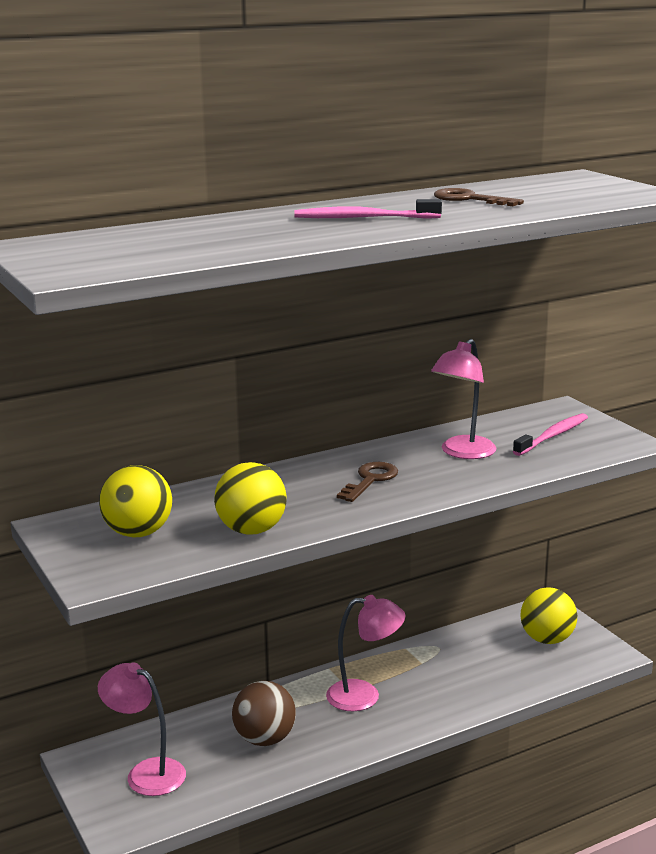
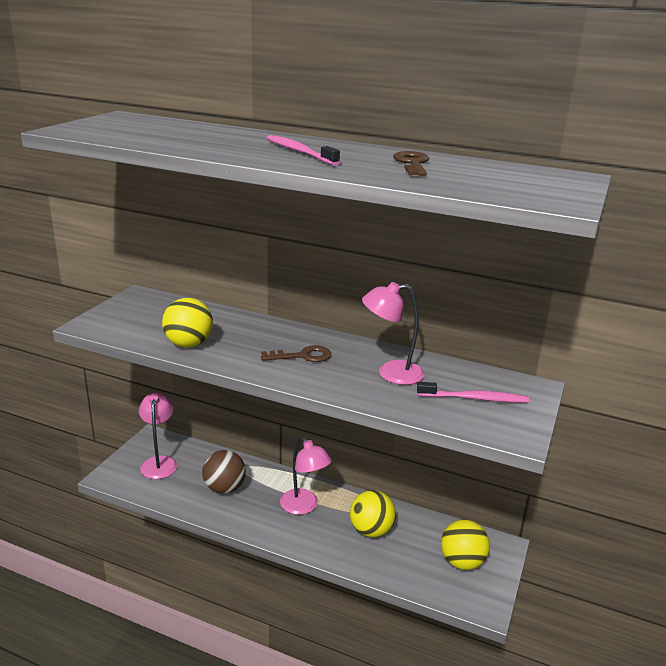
camera: 50 degrees right, 5 degrees up
(138, 533) = (152, 316): yellow ball -> yellow ball (371, 530)

